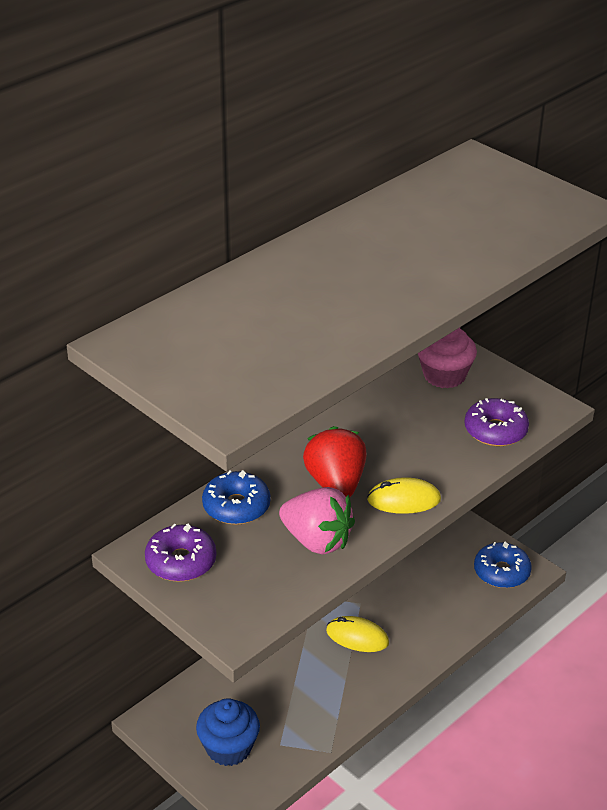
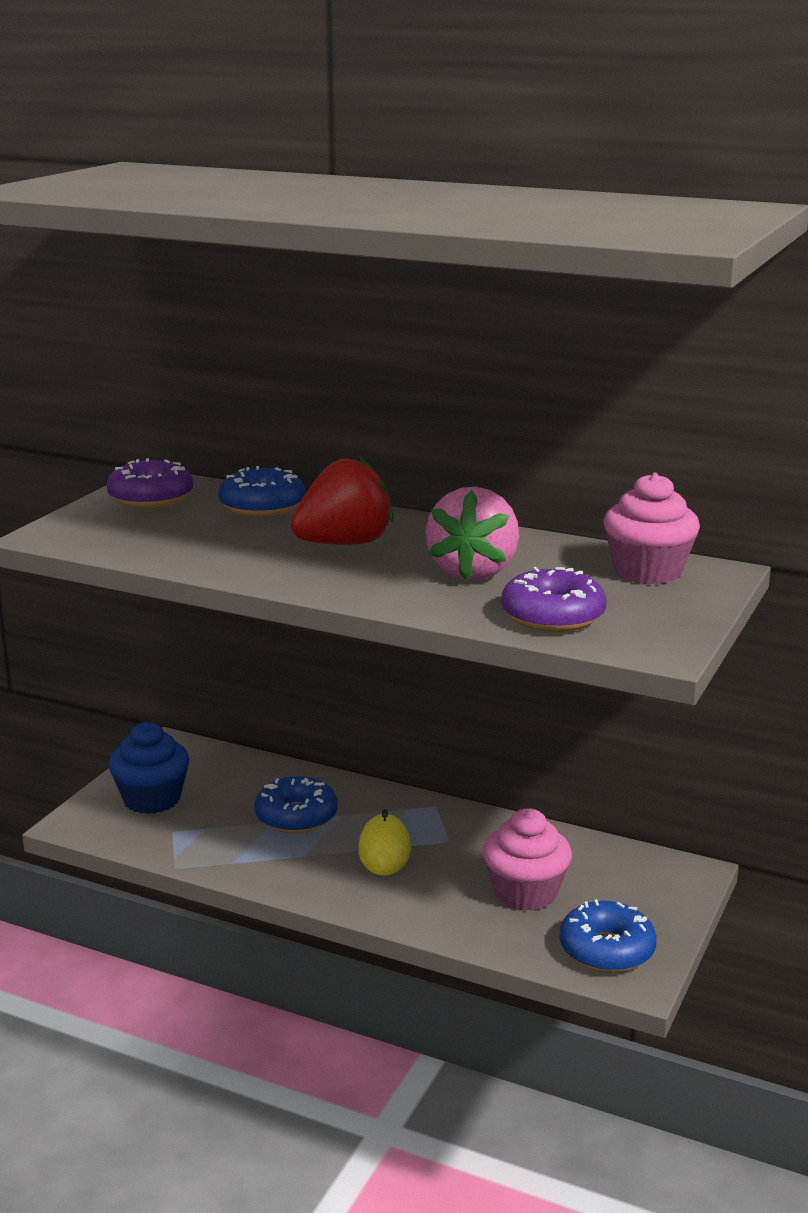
camera: 70 degrees right, 15 degrees down
(294, 671) = (296, 817): none -> blue donut
(317, 541) = (227, 549): pink strawberry -> pink strawberry (473, 571)
(404, 500) = (342, 581): yellow mouse -> none
(433, 586) = (525, 893): none -> pink cupcake

